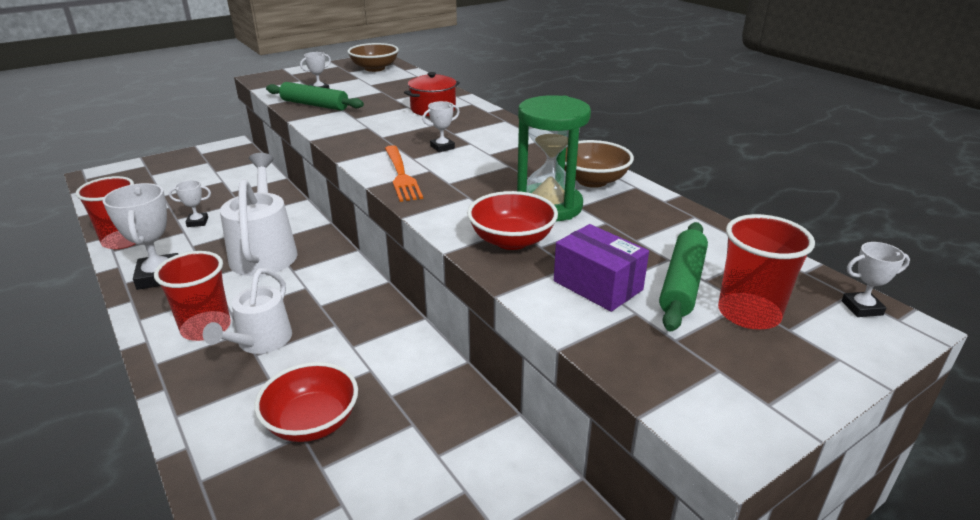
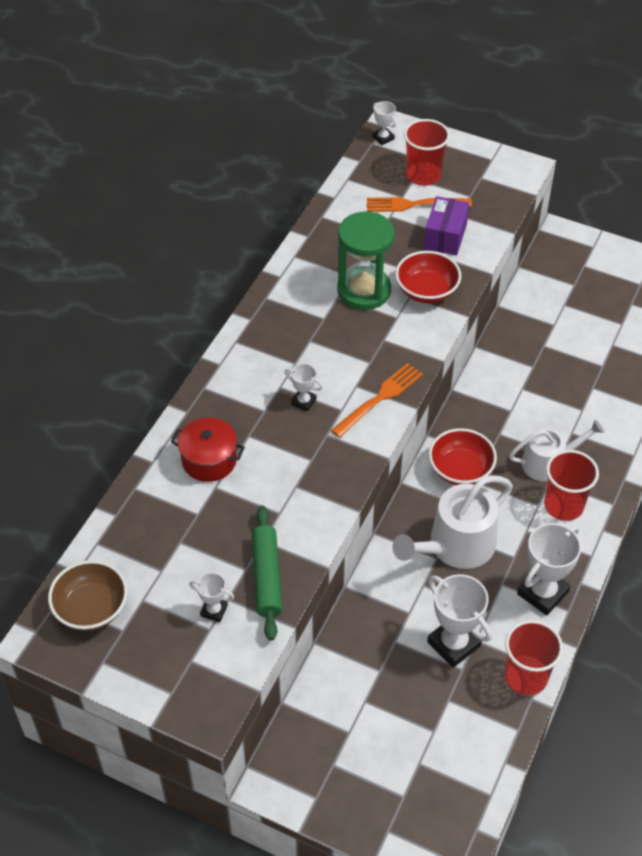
camera: 120 degrees left, 20 degrees up
(197, 222) = (453, 644): white trophy -> white trophy, size x1.93
(312, 422) = (581, 389): red bowl -> red bowl (460, 470)
(592, 181) = (302, 282): brown bowl -> none
(682, 283) = (414, 204): green rolling pin -> orange fork

